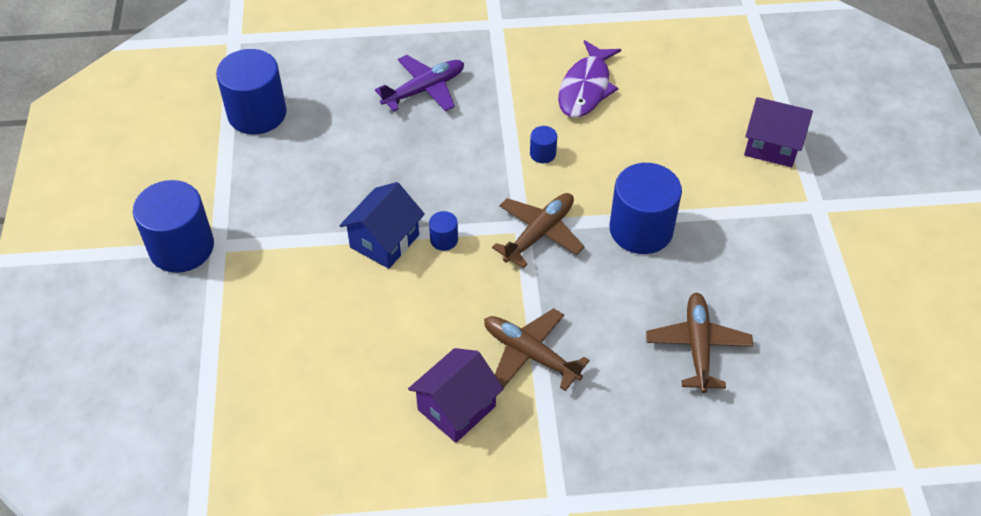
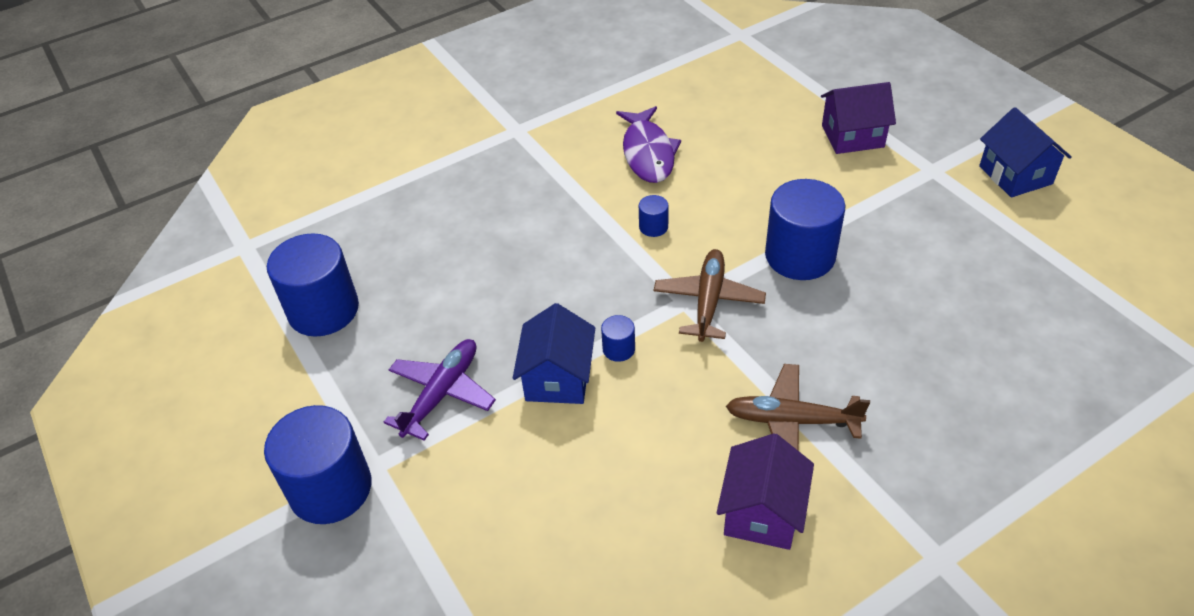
camera: 25 degrees left, 5 degrees down
(424, 90) = (490, 216): purple plane -> purple plane (441, 394)
(697, 346) = (938, 338): brown plane -> none
(888, 242) = (1015, 175): none -> blue house

